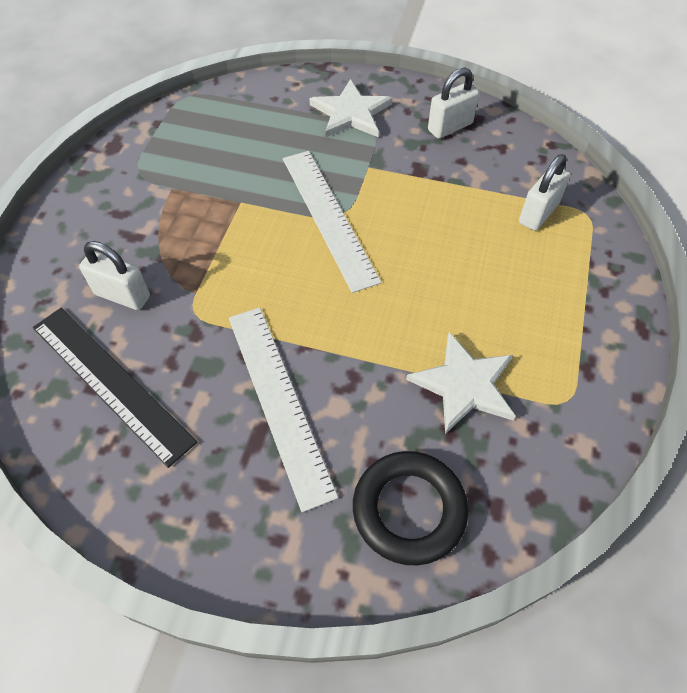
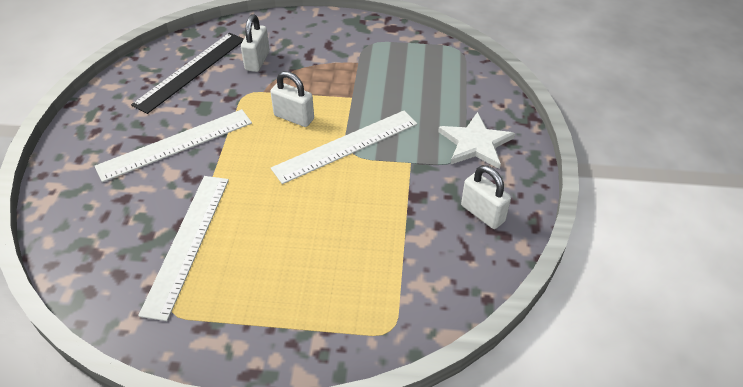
camera: 80 degrees right, 10 degrees down
(409, 509) = (89, 218): black ring -> none
(464, 385) = (187, 242): white star -> white ruler
(538, 213) = (381, 288): white padlock -> white padlock (294, 117)

